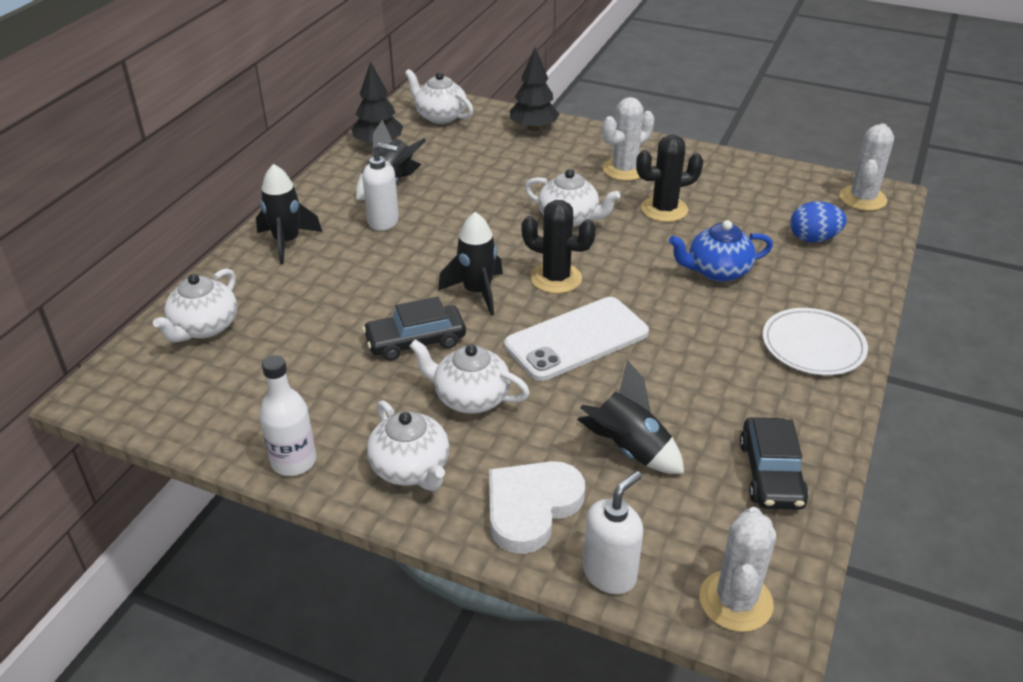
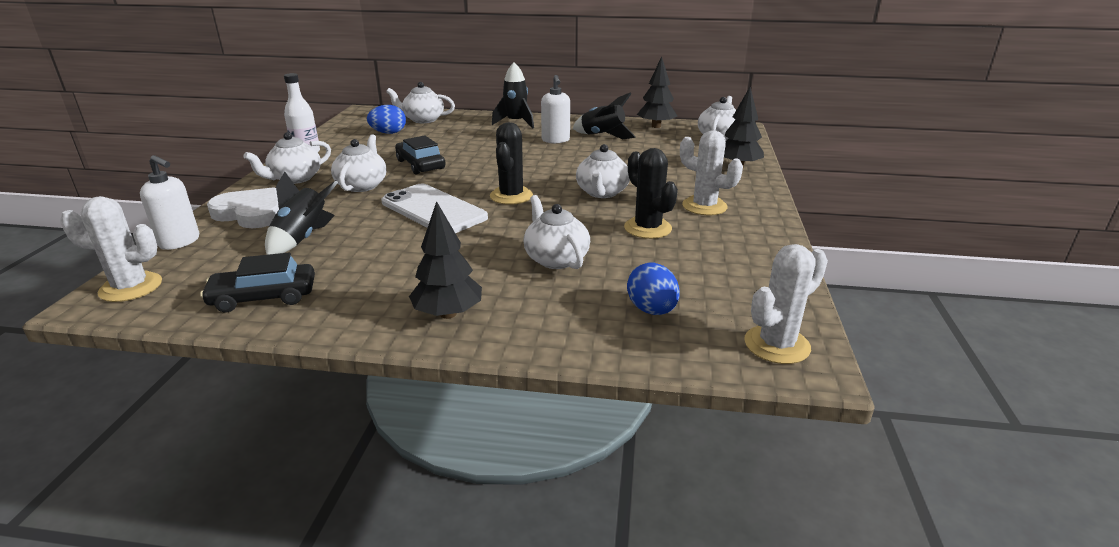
camera: 75 degrees right, 10 degrees down
(249, 367) = (388, 133): none -> blue egg
(477, 292) = (482, 174): black rocket -> none
(717, 271) = (555, 259): blue teapot -> white teapot
(813, 345) = (448, 314): white plate -> black tree
(862, 198) = (776, 345): white cactus -> white cactus turned 45 degrees counterclockwise

